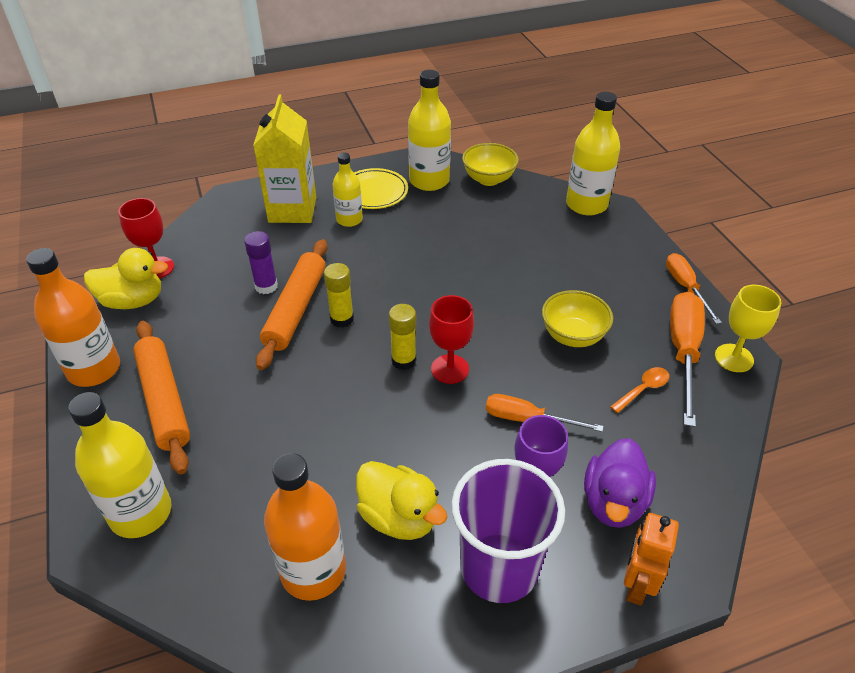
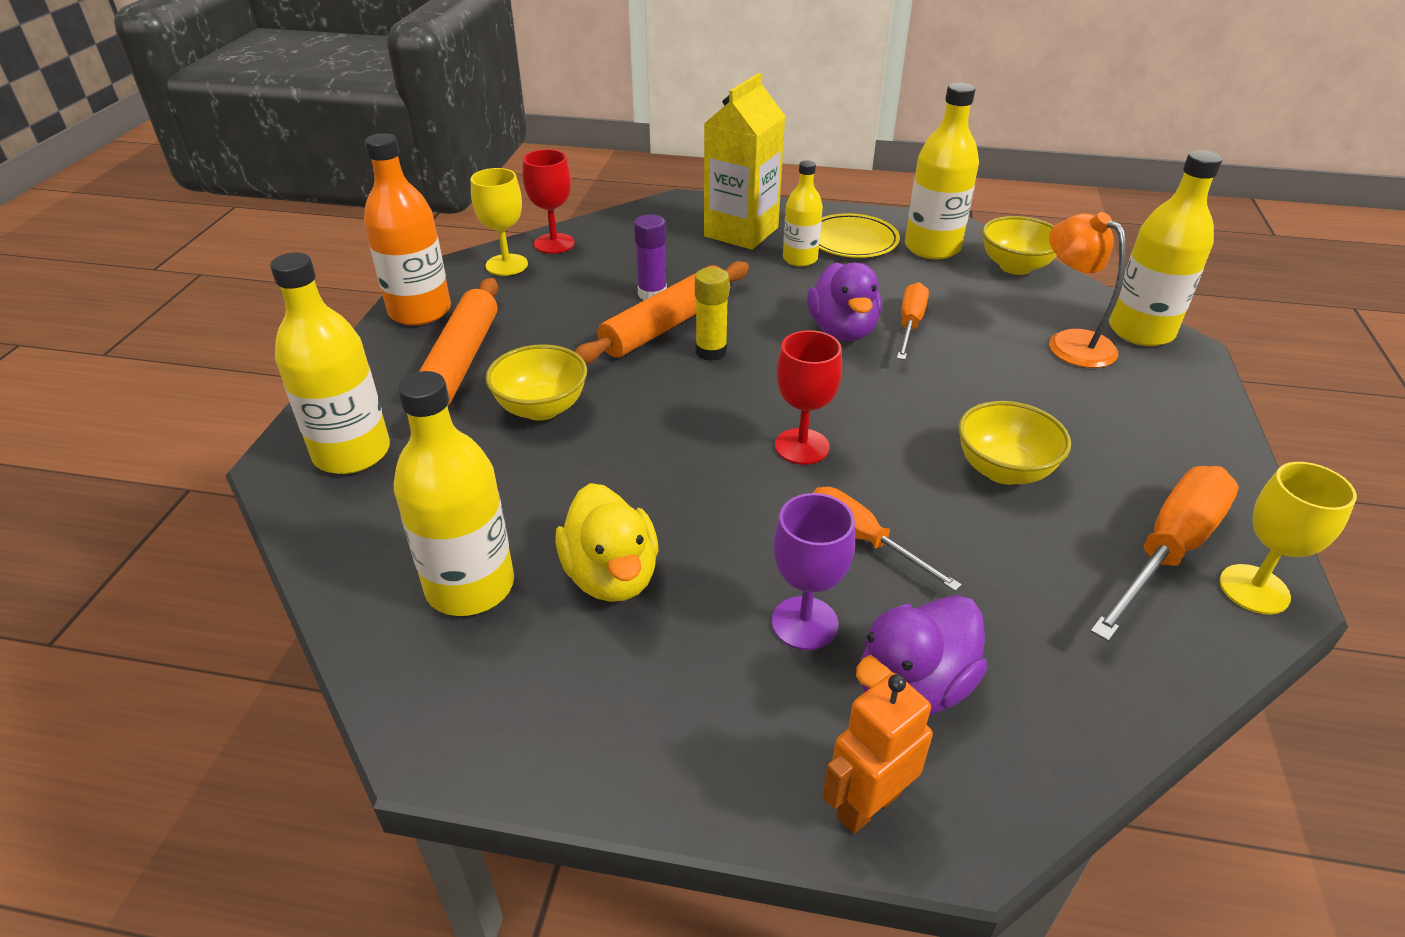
camera: 30 degrees right, 5 degrees down
(133, 301) = (506, 265): yellow duck -> yellow goblet
(257, 413) = (541, 408): none -> yellow bowl
(313, 571) = (470, 586): orange bottle -> yellow bottle
(403, 360) = (750, 417): yellow glue stick -> none
(416, 269) = (842, 331): none -> purple duck
(499, 567) = (689, 688): purple cup -> none
(554, 227) = (1070, 342): none -> orange lamp
(643, 389) = (1065, 571): orange spoon -> none
(685, 287) = (1233, 473): orange screwdriver -> orange screwdriver (910, 325)

